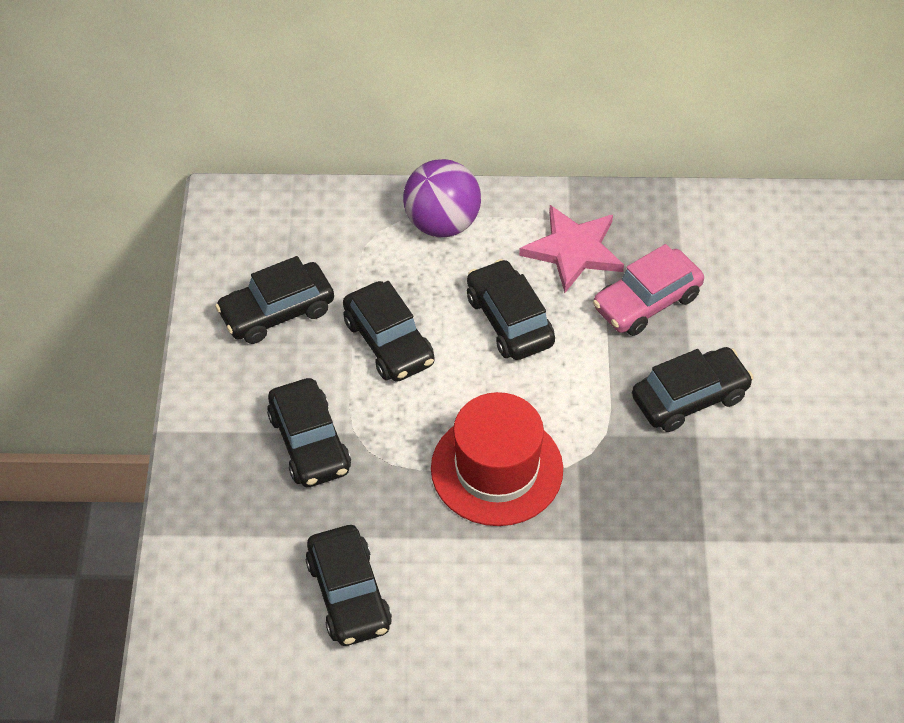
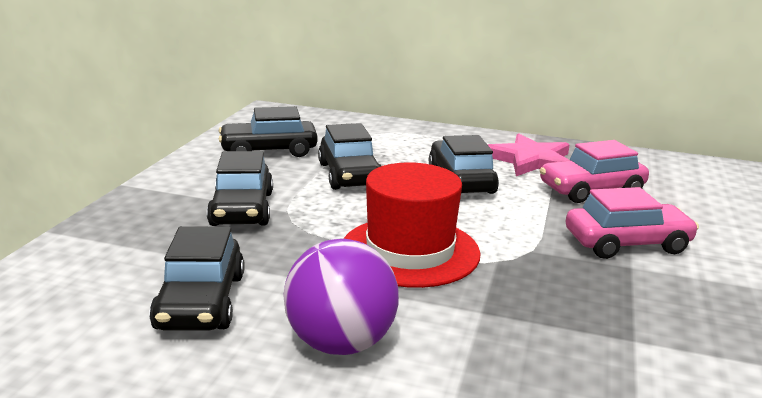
camera: 15 degrees right, 30 degrees down
(442, 223) = (426, 136): purple ball -> purple ball (341, 343)
(690, 397) = (627, 243): black car -> pink car

